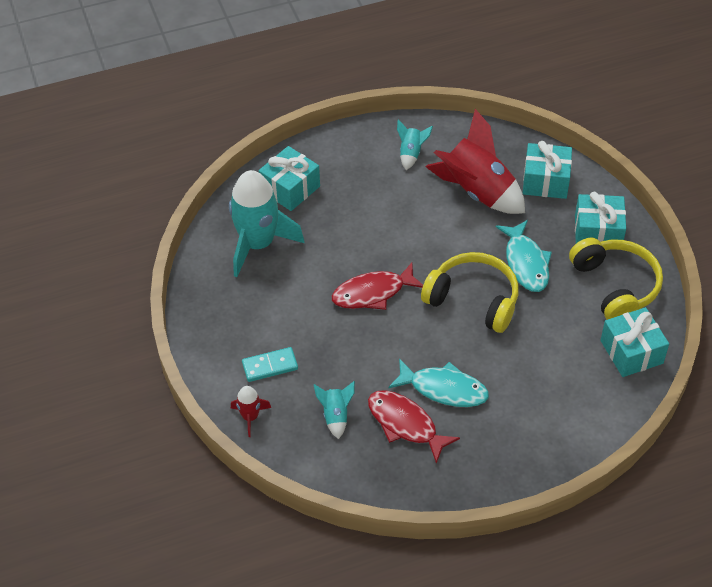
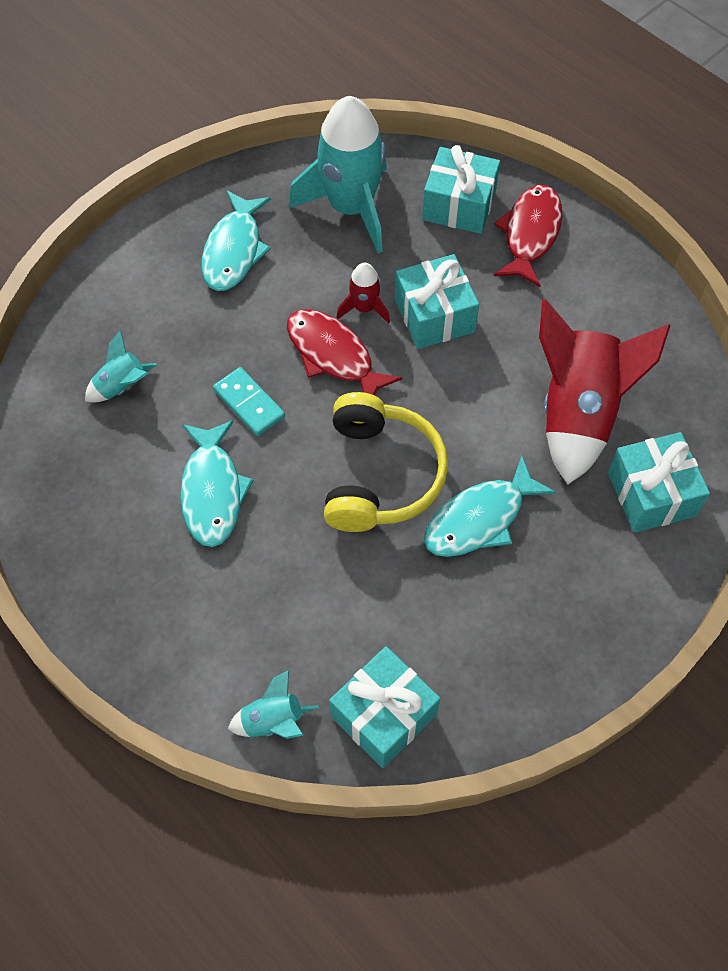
camera: 65 degrees right, 10 degrees up
(250, 417) = (86, 301): red rocket -> red rocket (364, 308)
(256, 318) = (234, 250): none -> turquoise fish
(270, 366) = (169, 292): turquoise domino -> turquoise domino (249, 403)
(405, 424) = (138, 467): red fish -> red fish (530, 234)
(411, 154) = (600, 312): turquoise rocket -> turquoise rocket (273, 722)
(597, 232) = (592, 597): turquoise gift -> turquoise gift (434, 315)
(616, 286) = (499, 654): yellow headphones -> none

